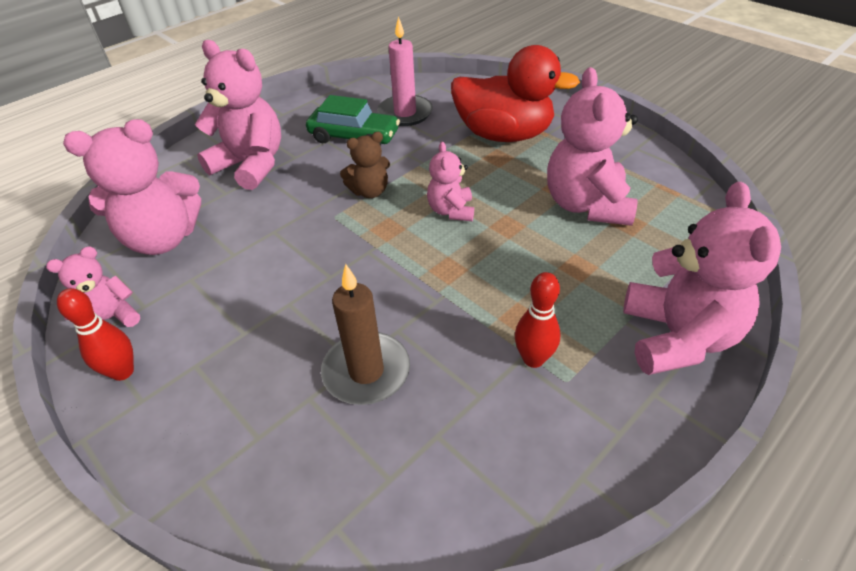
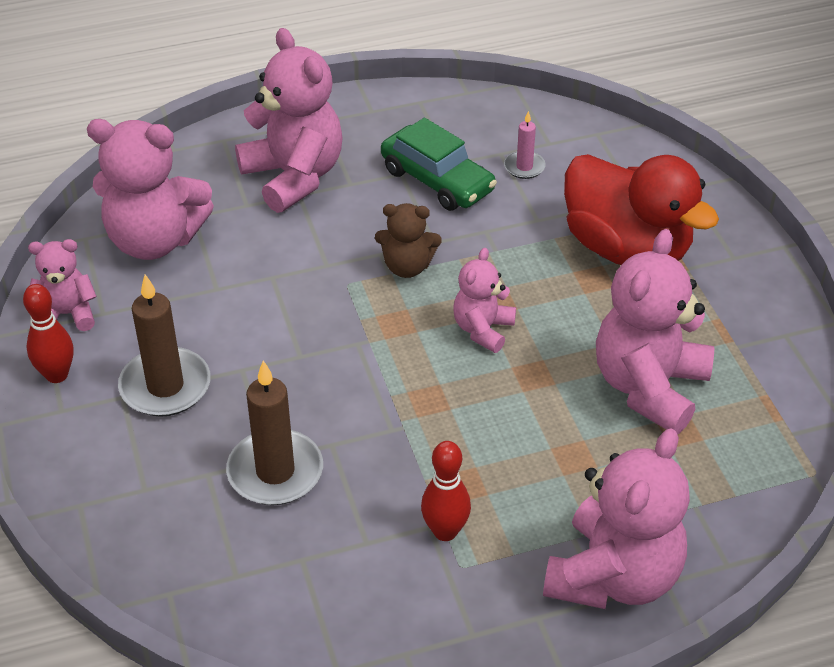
camera: 25 degrees right, 0 degrees up
(230, 342) = (165, 386): none -> brown candle
(405, 113) = (524, 167): pink candle -> pink candle, size x0.52

